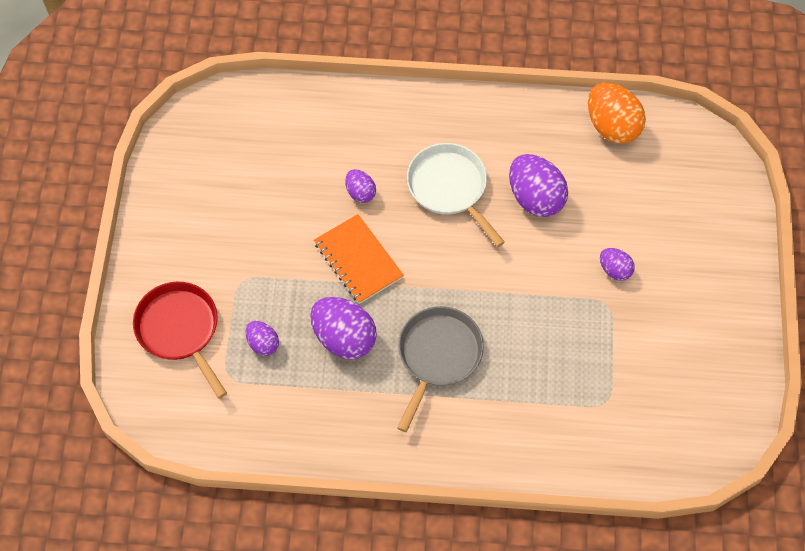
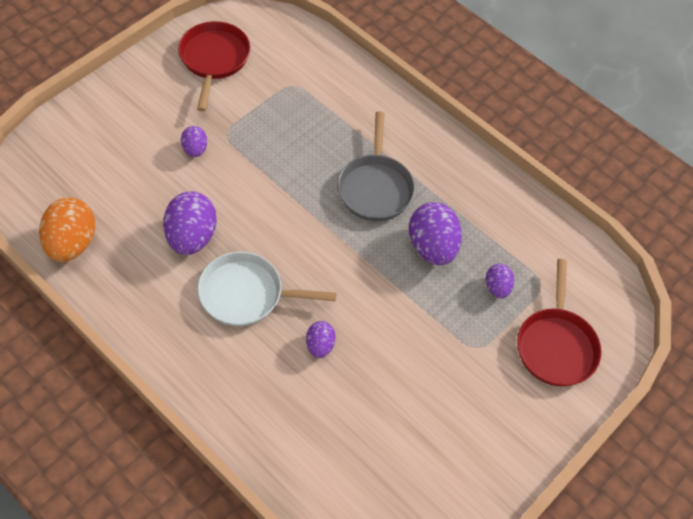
camera: 145 degrees left, 5 degrees down
(358, 260) = (371, 294): orange notebook -> none
(438, 356) = (375, 188): grey pan -> grey pan turned 60 degrees counterclockwise
(449, 188) = (246, 294): white pan -> white pan turned 90 degrees clockwise
(700, 370) = (214, 59): none -> red pan

